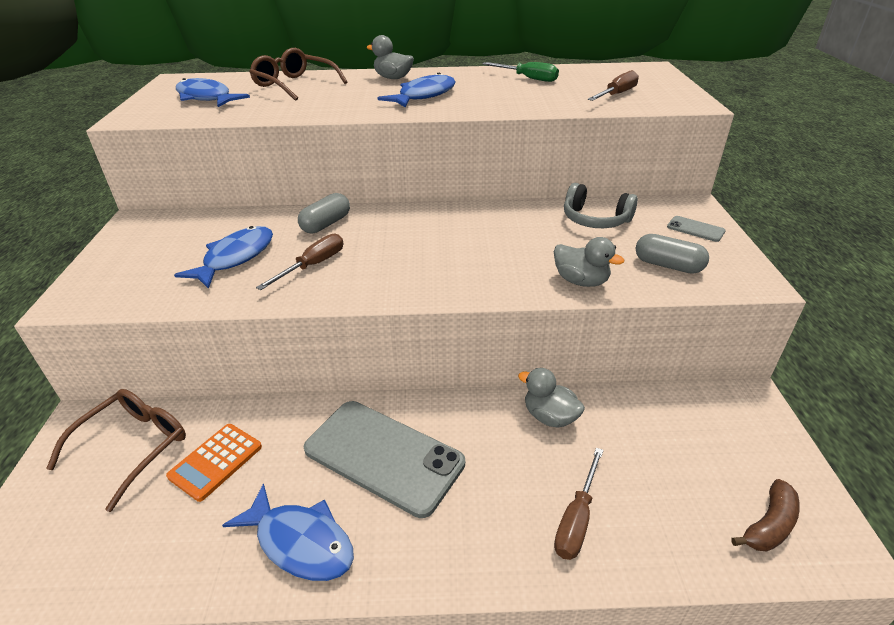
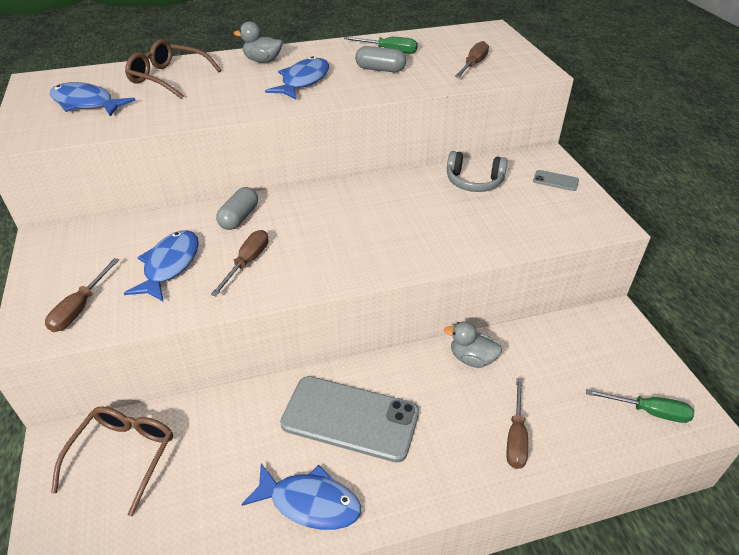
camera: 15 degrees left, 5 degrees up
(130, 284) = (80, 308): none -> brown screwdriver
(216, 461) = (207, 453): orange calculator -> none
(581, 281) = (481, 244): grey duck -> none
(668, 265) = (544, 219): grey capsule -> grey capsule (380, 69)
(769, 525) = (649, 411): brown banana -> green screwdriver

